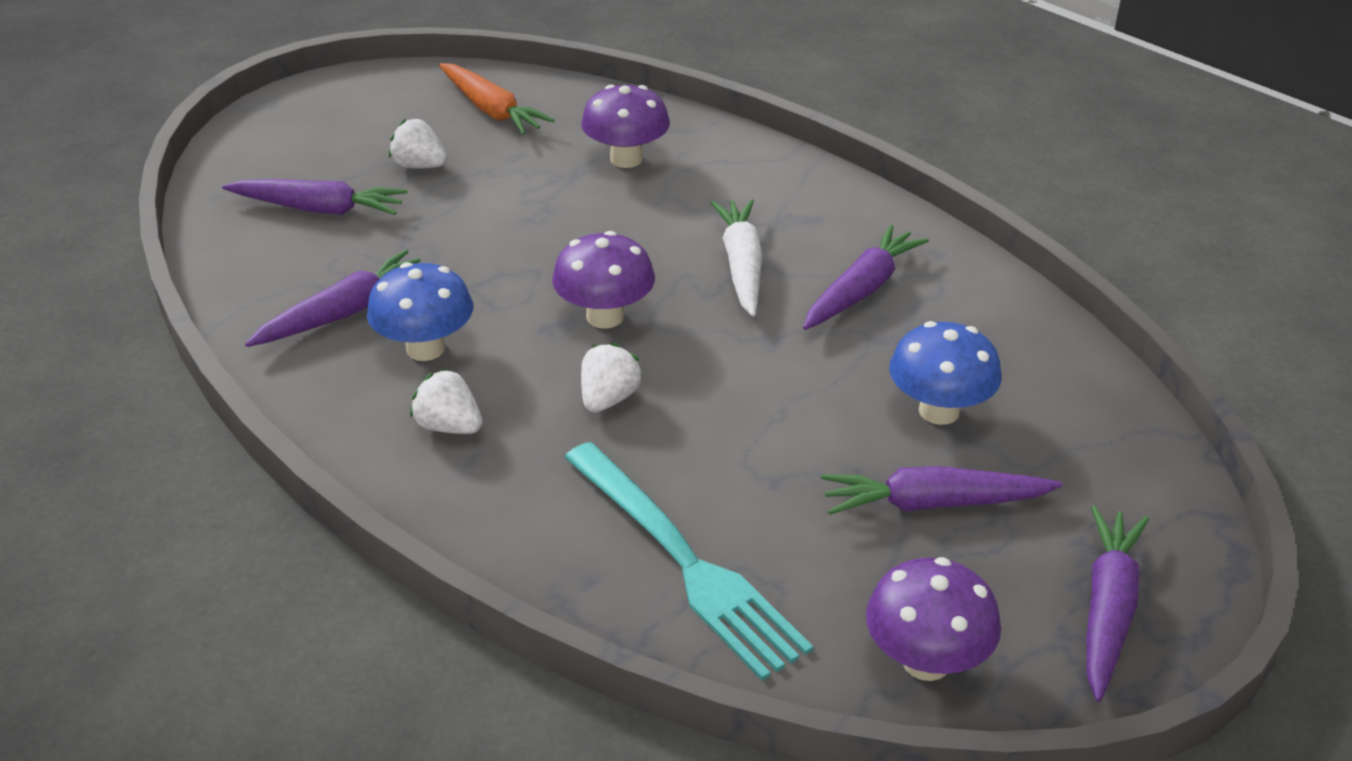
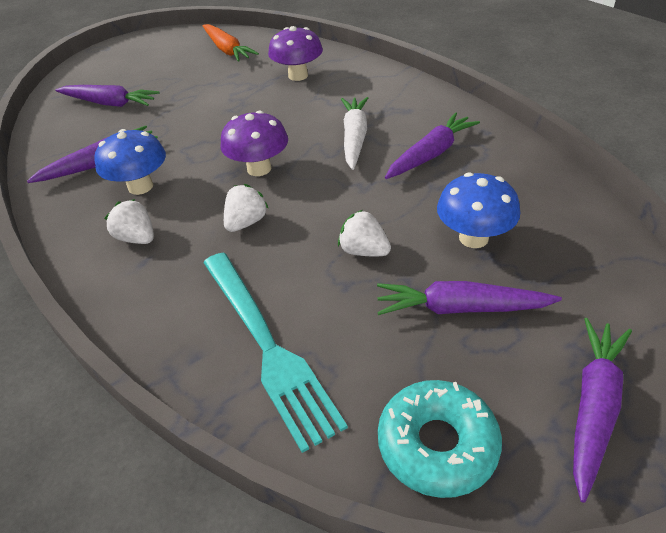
camera: 10 degrees right, 5 degrees up
(419, 166) = (176, 80): white strawberry -> white strawberry (364, 251)
(926, 661) = (437, 444): purple mushroom -> turquoise donut

